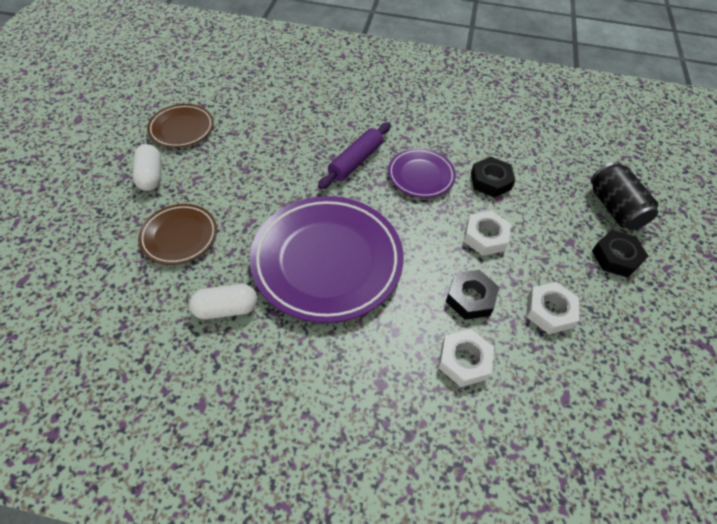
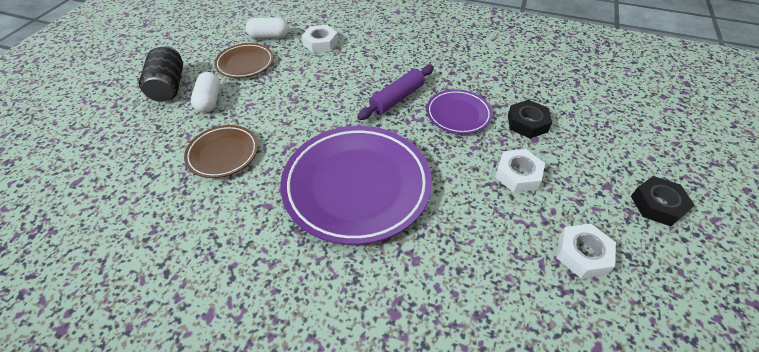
camera: 10 degrees right, 5 degrees down
(226, 309) = (252, 223): white capsule -> white capsule (269, 37)
(464, 360) = (485, 297): white nut -> white nut (320, 43)
(470, 298) = (497, 233): black nut -> none
(614, 208) = (656, 156): black can -> black can (168, 86)

